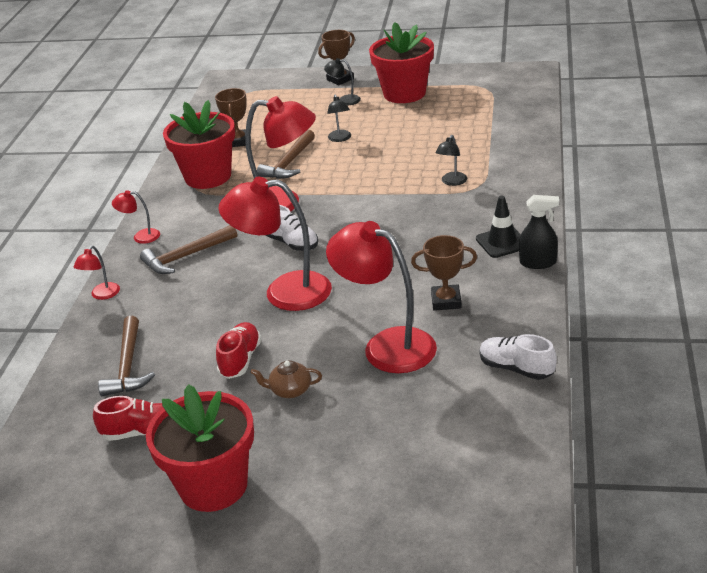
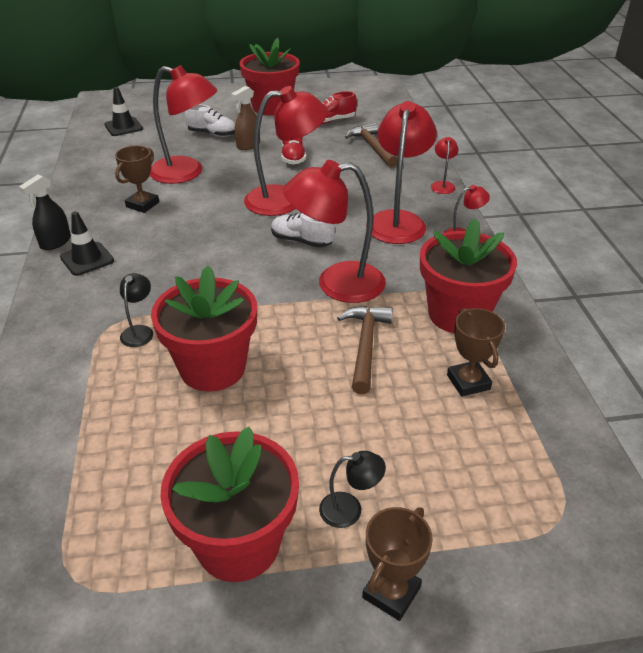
camera: 160 degrees right, 5 degrees up
(186, 256) = (397, 220): brown hammer -> red lamp
(290, 390) = (248, 145): brown teapot -> brown spray bottle
(340, 139) = (314, 401): black lamp -> none
(401, 158) = (213, 368): none -> red flower pot
(446, 301) = (142, 204): brown trophy -> brown trophy turned 45 degrees counterclockwise
(473, 461) = (123, 127): none -> black traffic cone
(516, 368) = (90, 168): white shoe -> white shoe (212, 134)
(538, 263) = (55, 242): black spray bottle -> black spray bottle turned 45 degrees counterclockwise

